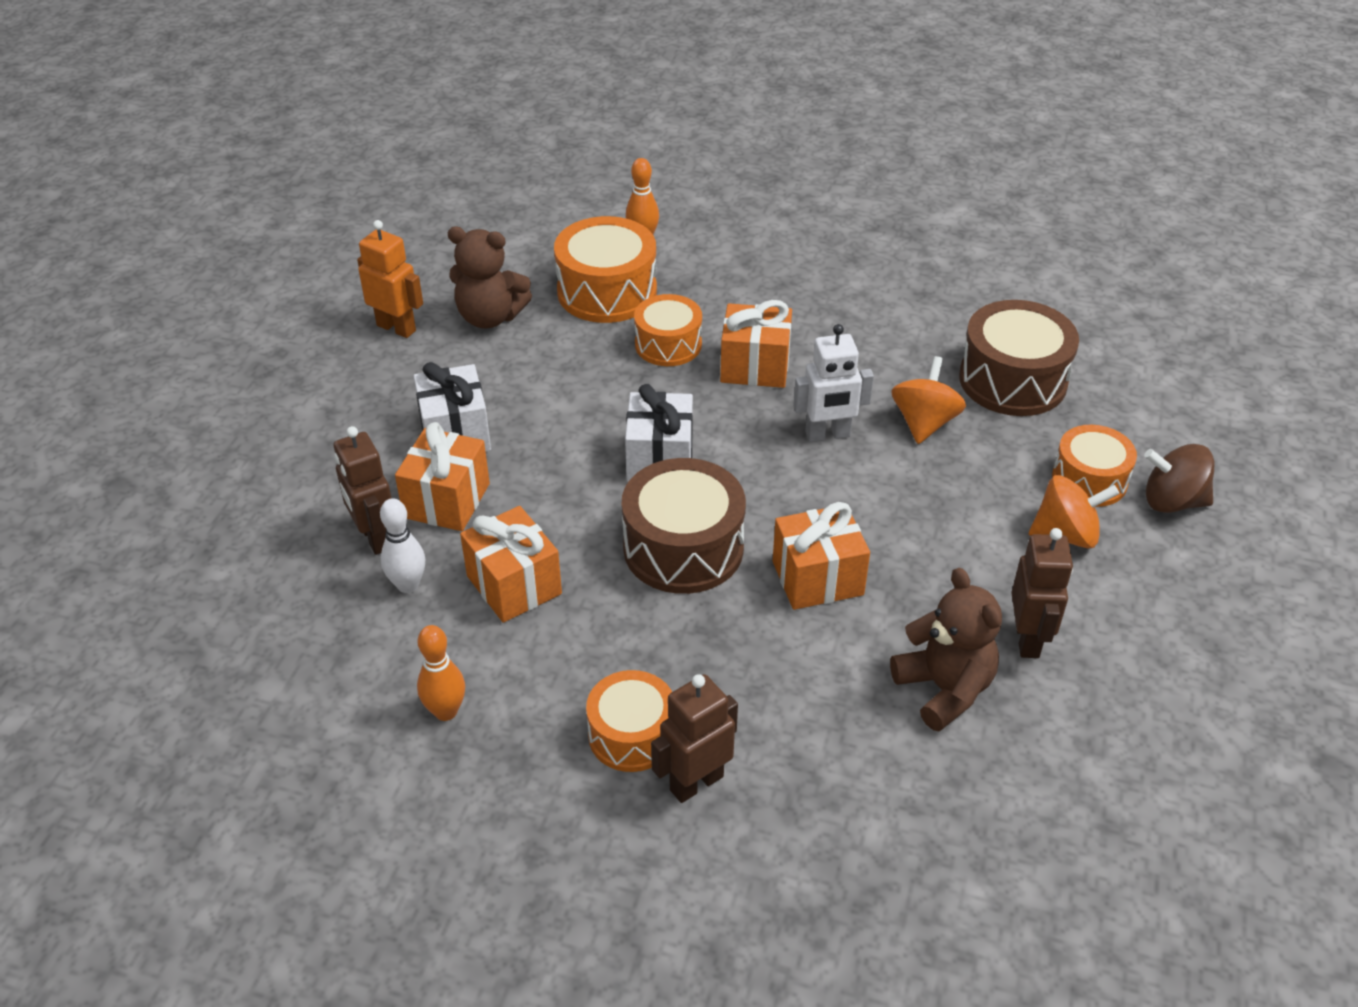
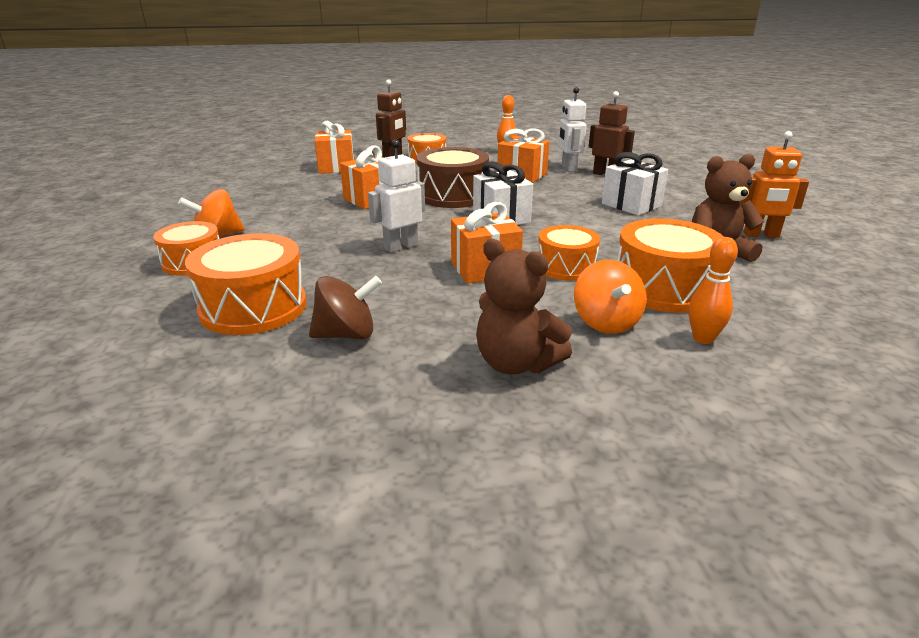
camera: 155 degrees right, 15 degrees down
(408, 585) = (568, 168): white bowling pin -> white robot
(447, 500) = (593, 187): orange gift -> orange gift (336, 167)
(924, 423) = (329, 266): orange spinning top -> orange spinning top (606, 322)
(944, 689) = (292, 185): brown teddy bear -> brown teddy bear (516, 363)
(1012, 380) = (253, 307): brown drum -> orange drum
(1028, 639) = (247, 202): brown robot -> none
(1172, 501) = (127, 264): brown spinning top -> brown spinning top (346, 335)

